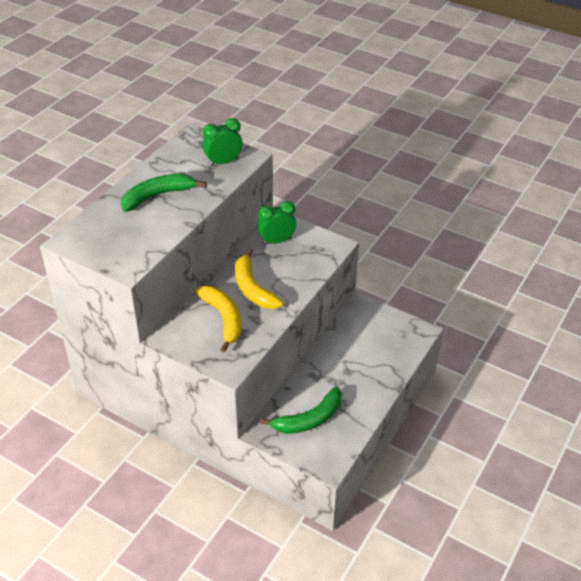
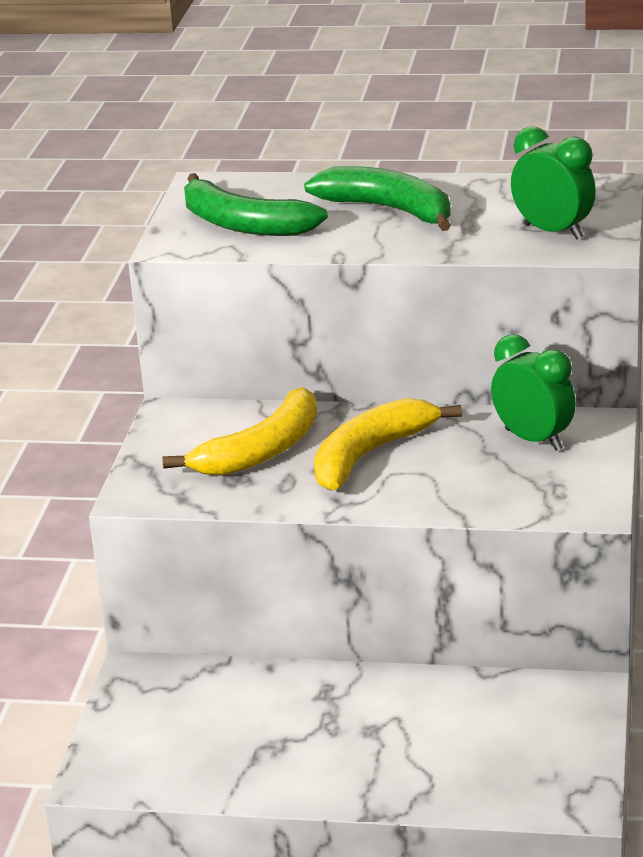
camera: 70 degrees right, 15 degrees down
(309, 419) = (203, 718): green banana -> green banana (242, 224)

